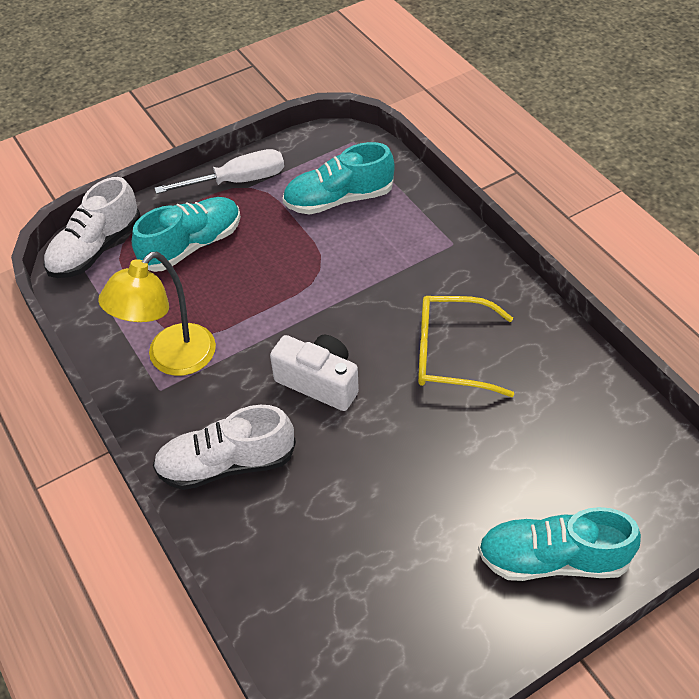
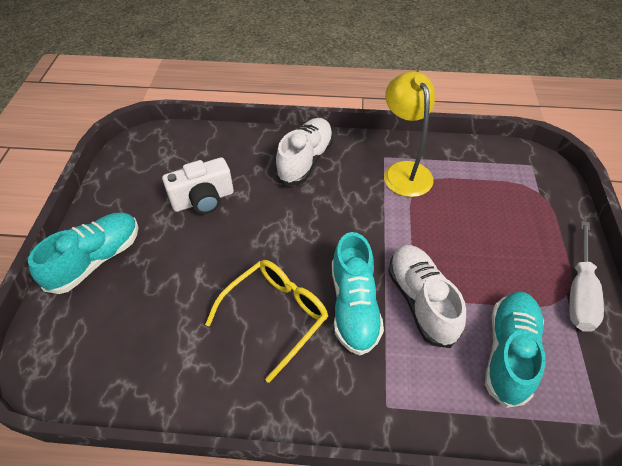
camera: 125 degrees right, 0 degrees up
(96, 249) = (540, 177): white shoe -> white shoe (421, 301)
(192, 245) = (510, 226): turquoise shoe -> turquoise shoe (354, 306)
(319, 382) = (322, 228): white camera -> white camera (203, 200)

